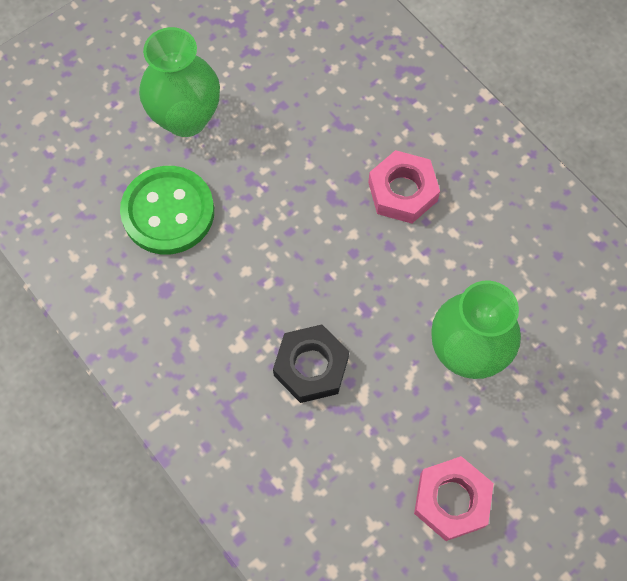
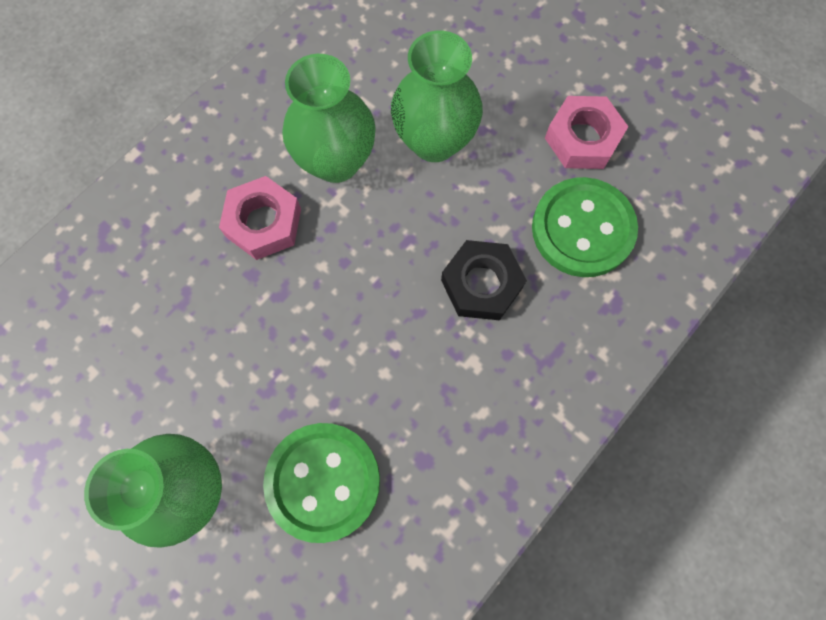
camera: 100 degrees left, 5 degrees up
(350, 474) = (582, 229): none -> green button
(456, 259) = (336, 161): none -> green vase

